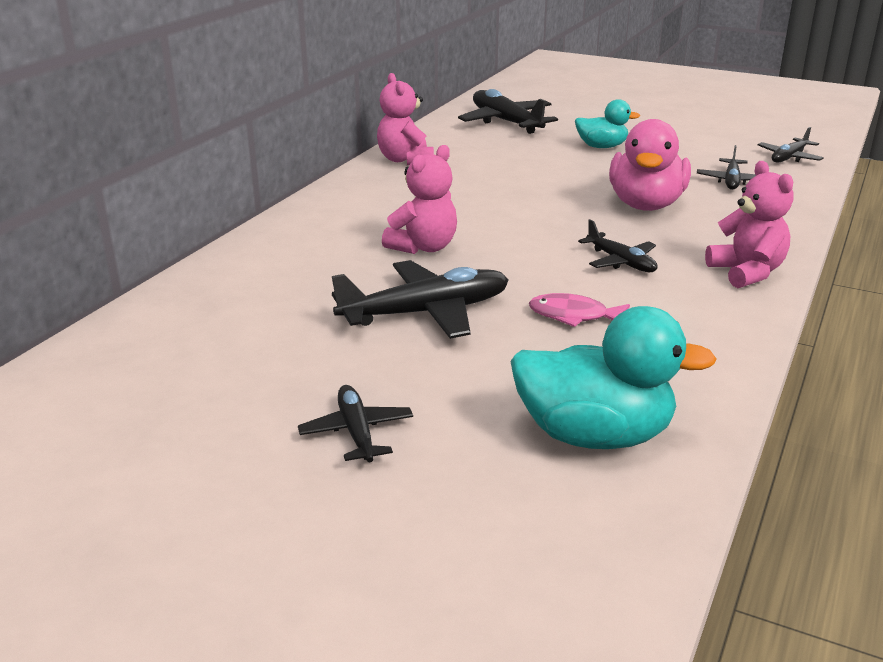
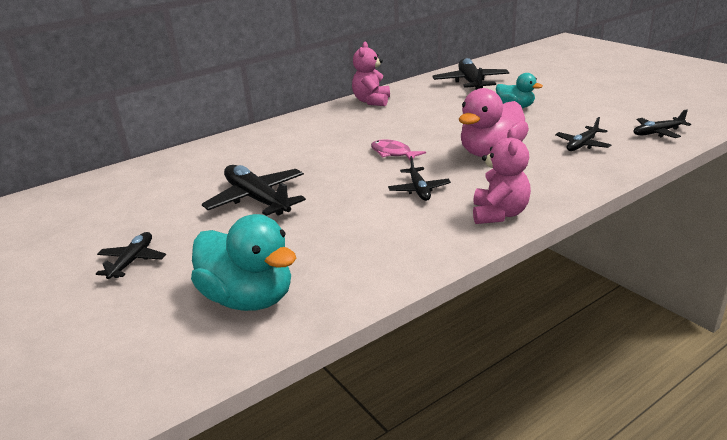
camera: 30 degrees right, 0 degrees up
(423, 247) = (309, 159): pink teddy bear -> none
(425, 313) = (257, 199): black plane -> black plane turned 135 degrees counterclockwise
(573, 316) = (339, 220): pink fish -> pink fish (393, 153)

